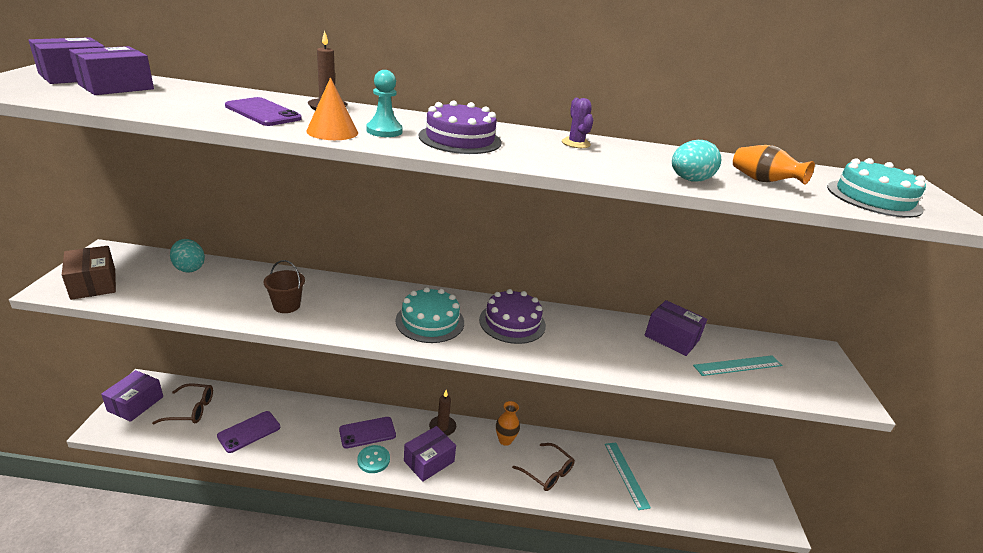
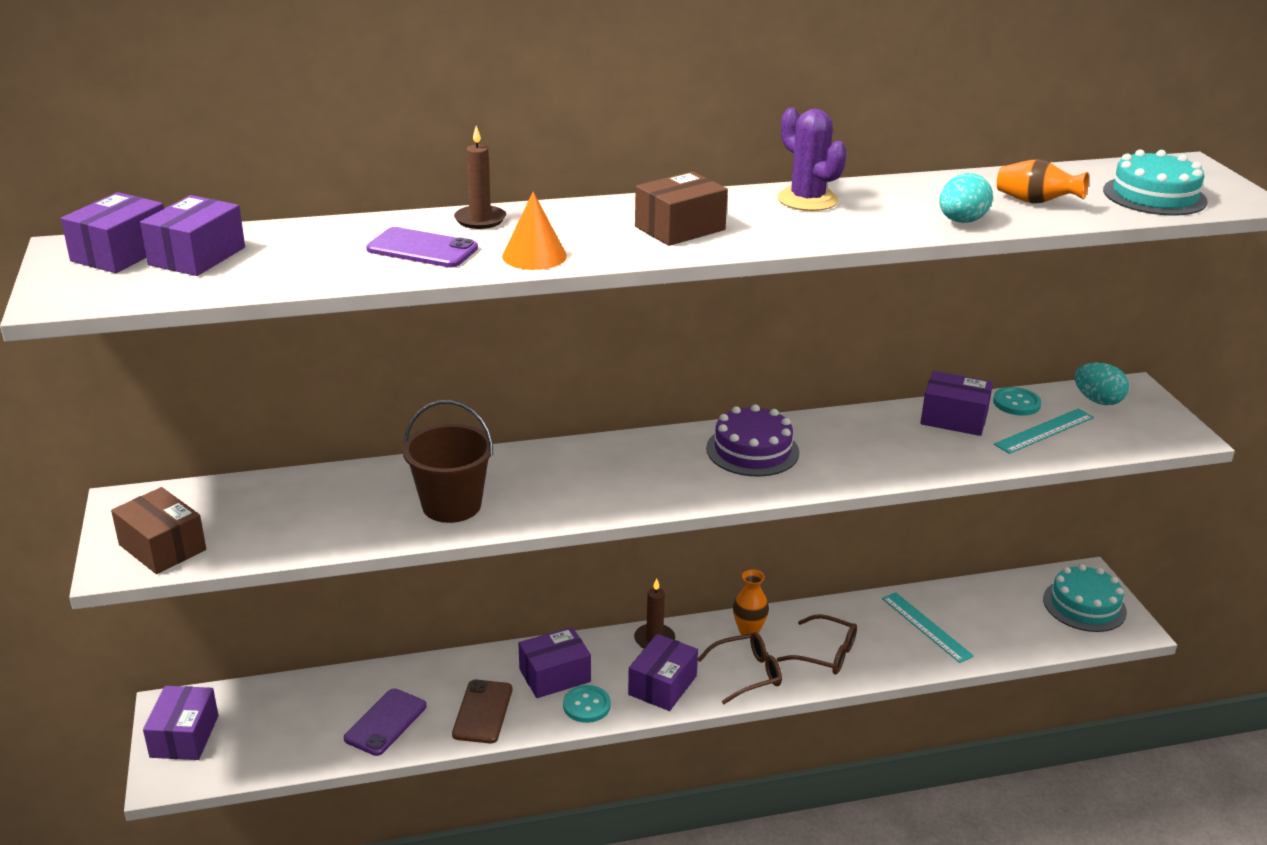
camera: 15 degrees left, 0 degrees up
(189, 268) = (270, 492): turquoise egg -> turquoise egg (1097, 400)
(191, 409) = (276, 720): brown glasses -> brown glasses (747, 674)
(286, 305) = (451, 505): brown bucket -> brown bucket, size x1.60
(309, 443) = (482, 712): none -> brown phone
(367, 432) = (555, 675): purple phone -> purple box
(384, 131) = (587, 239): turquoise pawn -> none
(430, 321) = (650, 476): turquoise cake -> turquoise cake (1084, 605)
(460, 139) = (680, 228): purple cake -> brown box
(575, 143) = (807, 200): purple cactus -> purple cactus, size x1.61
(725, 339) = (1016, 403): none -> turquoise button

